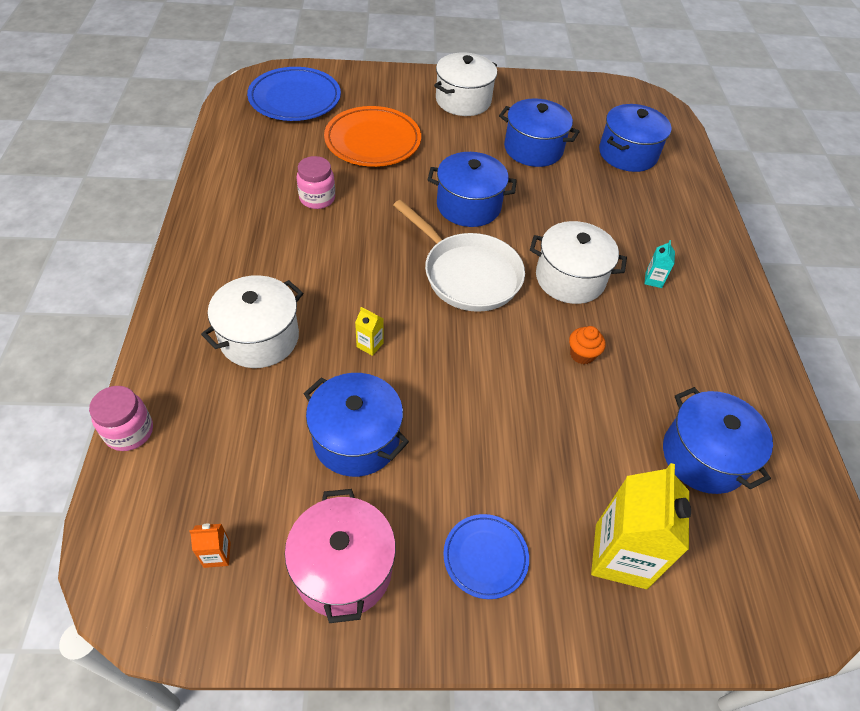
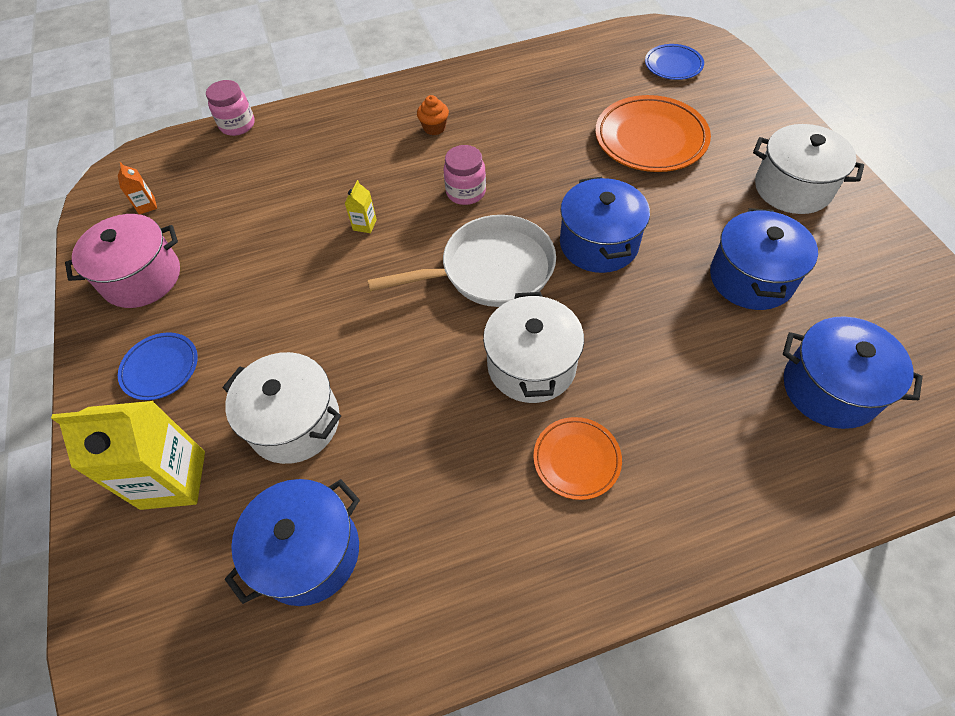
camera: 80 degrees right, 5 degrees up
(259, 338) = (346, 155): white pot -> white pot (294, 422)
(295, 99) = (673, 65): blue plate -> blue plate, size x0.56
(317, 198) = (534, 130): pink jar -> pink jar (466, 192)
(356, 439) = (260, 248): blue pot -> none
(467, 274) = (490, 270): white pan -> white pan turned 135 degrees counterclockwise
(582, 354) = (417, 400): orange cupcake -> orange cupcake (434, 128)
(653, 280) = (576, 459): turquoise carton -> orange plate

